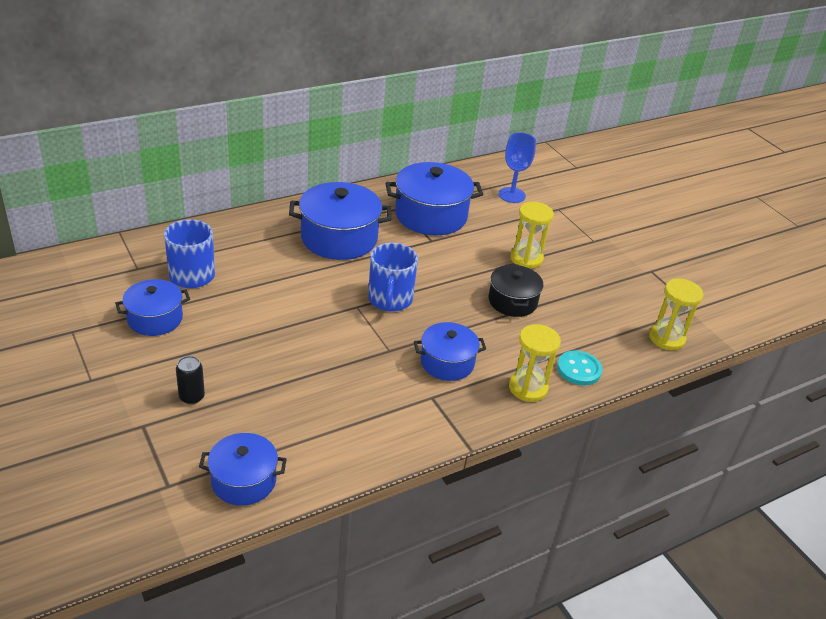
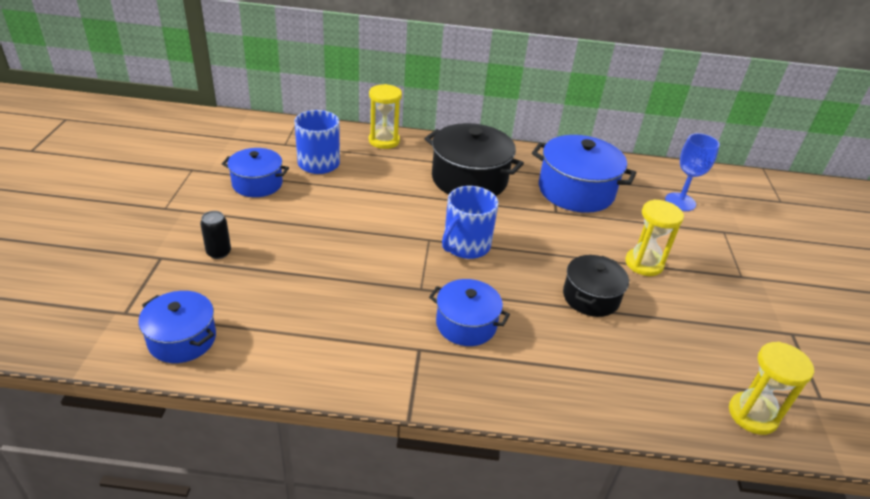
camera: 35 degrees right, 0 degrees up
(339, 238) = (469, 179): blue pot -> black pot
(528, 388) = (529, 388): yellow hourglass -> yellow hourglass (384, 141)
(579, 369) = (606, 397): turquoise button -> none

